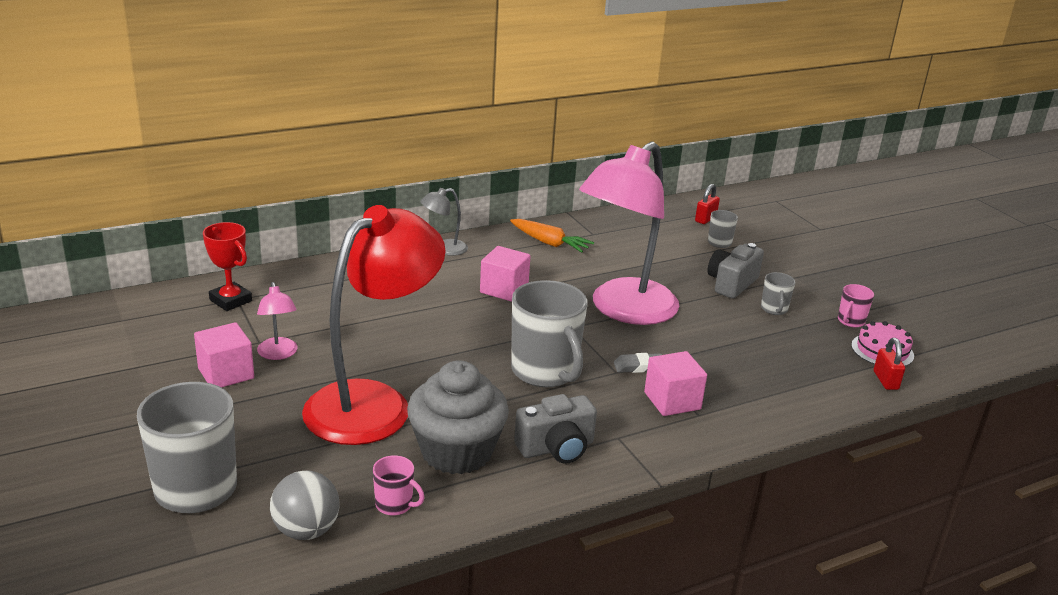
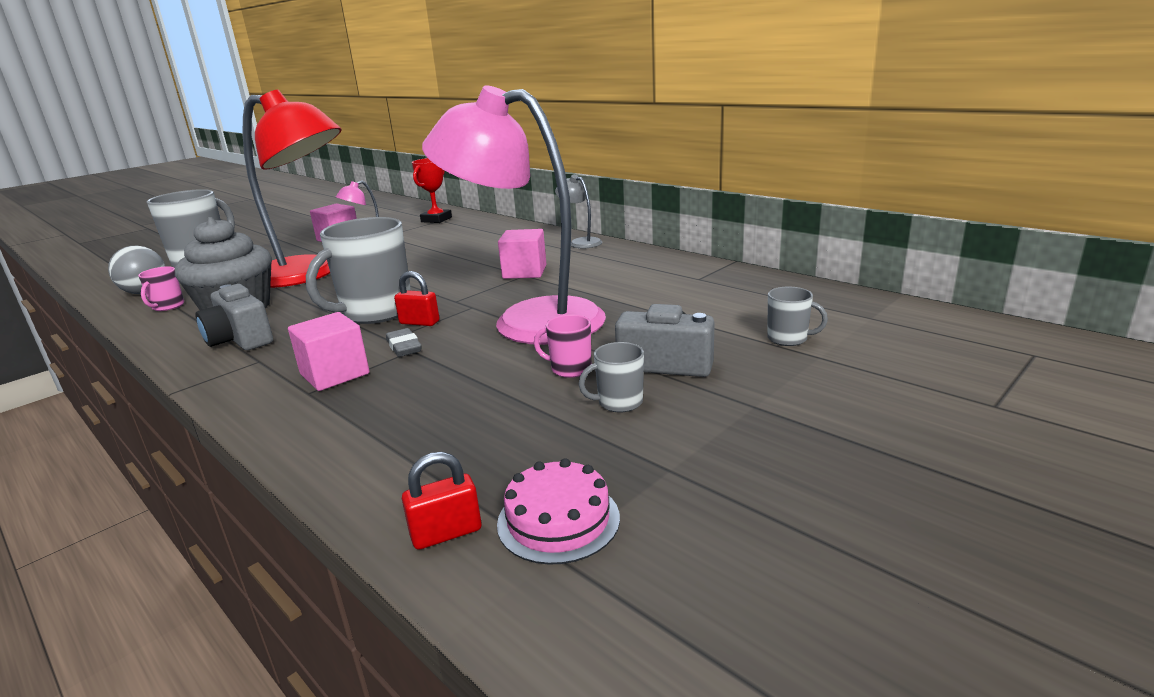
camera: 75 degrees right, 5 degrees down
(549, 243) = (647, 268): orange carrot -> none
(705, 219) = (850, 320): red padlock -> red padlock (419, 322)
(850, 321) = (643, 474): pink mug -> pink mug (570, 369)

